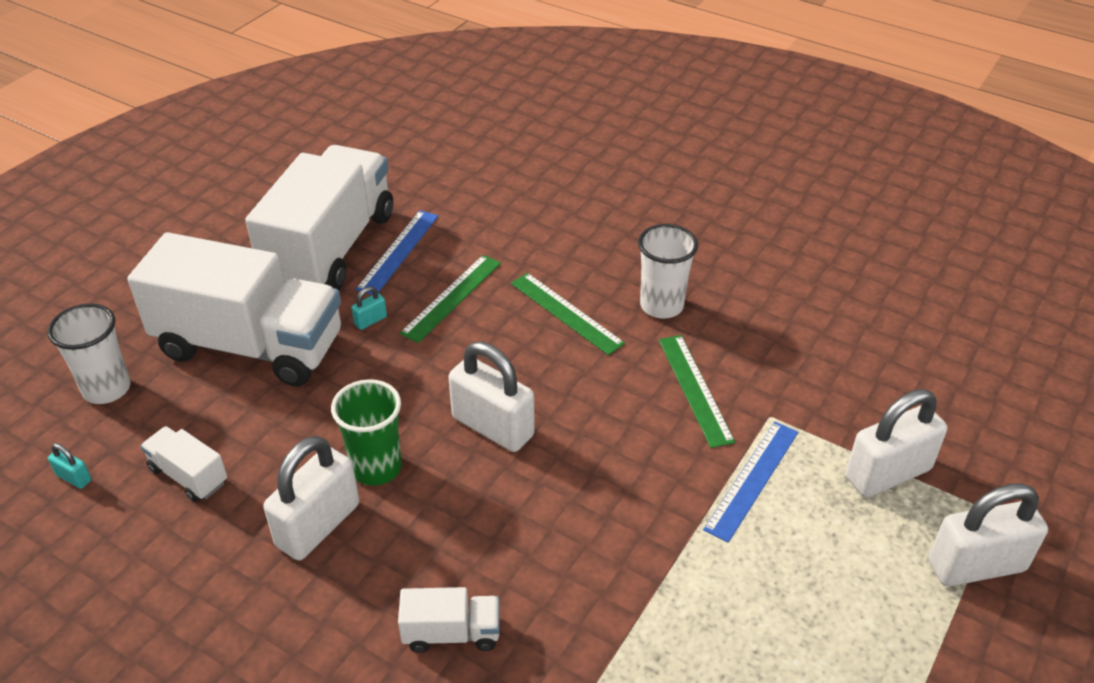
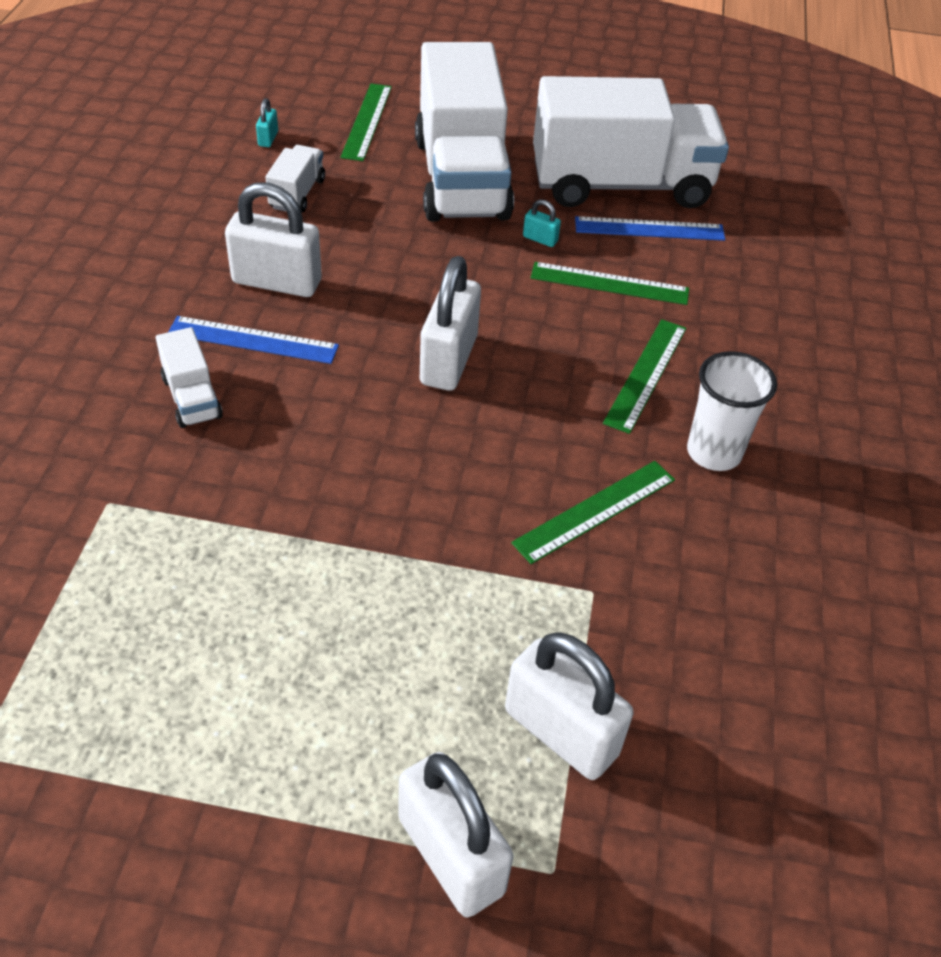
camera: 65 degrees right, 5 degrees up
(107, 389) = (367, 121): white cup -> green ruler
(376, 468) = (357, 297): green cup -> none
(752, 479) = (482, 591): blue ruler -> blue ruler (253, 340)

